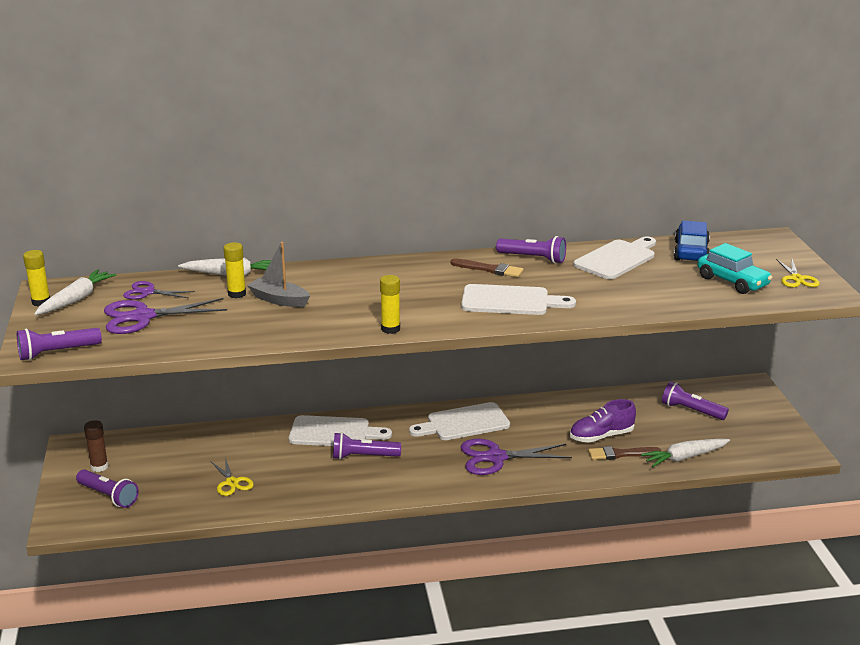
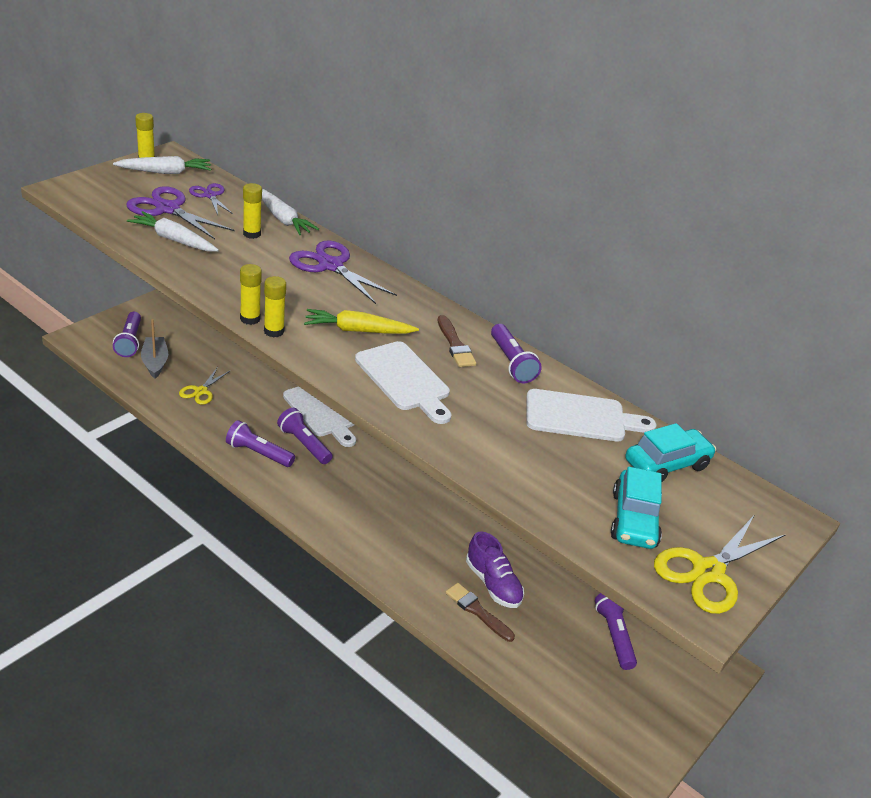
camera: 45 degrees right, 10 degrees up
(57, 352) = (76, 197): purple flashlight -> purple flashlight (258, 453)
(99, 467) = (161, 320): brown glue stick -> none
(279, 300) = (264, 257): grey boat -> grey boat (155, 362)
(361, 333) = (250, 319): none -> yellow glue stick
(429, 297) = (357, 330): none -> yellow carrot
(464, 423) = (416, 481): white cutting board -> none
(496, 457) = (383, 525): purple scissors -> purple scissors (331, 265)
(601, 436) = (493, 584): purple shoe -> purple shoe turned 150 degrees counterclockwise
(684, 457) = (522, 664): white carrot -> white carrot (173, 240)
(691, 252) = (666, 464): blue car -> turquoise car
(797, 279) = (708, 572): yellow scissors -> yellow scissors, size x1.70

